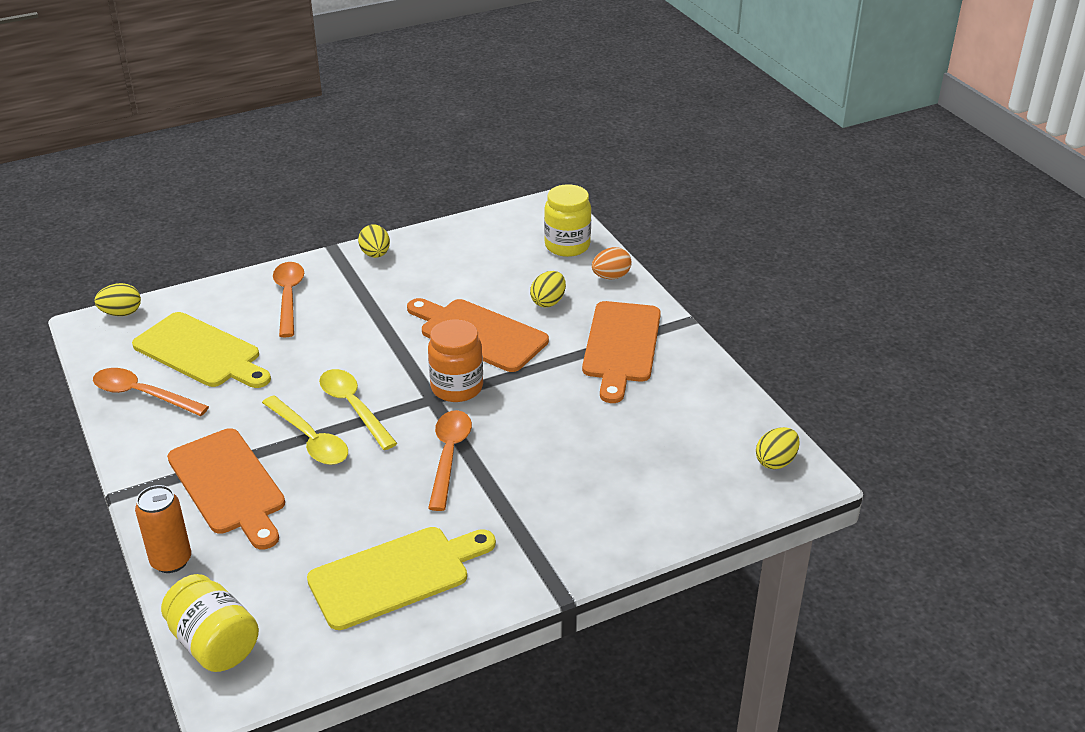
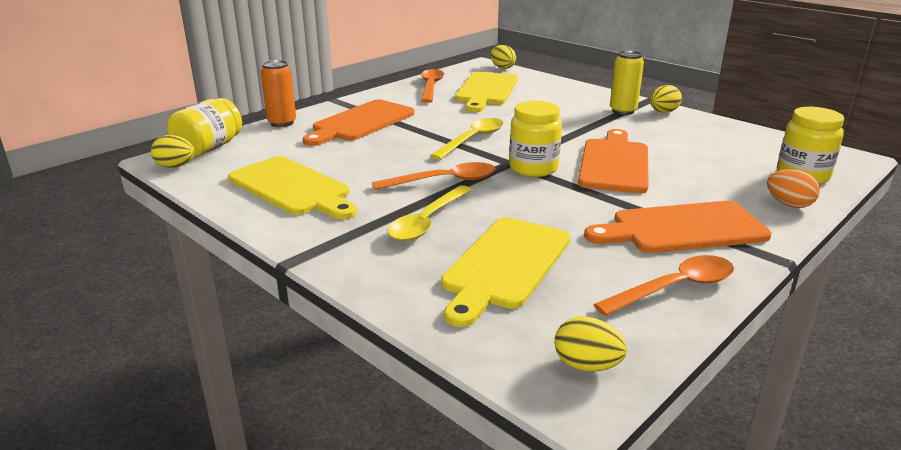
camera: 70 degrees right, 10 degrees down
(288, 297) = (573, 99): orange spoon -> orange spoon (674, 288)
(310, 439) = (425, 134): yellow spoon -> yellow spoon (427, 221)
(352, 278) = (623, 111): none -> yellow can
(457, 387) = (533, 168): orange jar -> yellow jar
(548, 302) = (701, 183): yellow egg -> yellow egg (176, 166)
(633, 462) = (504, 265): none -> yellow cutting board

